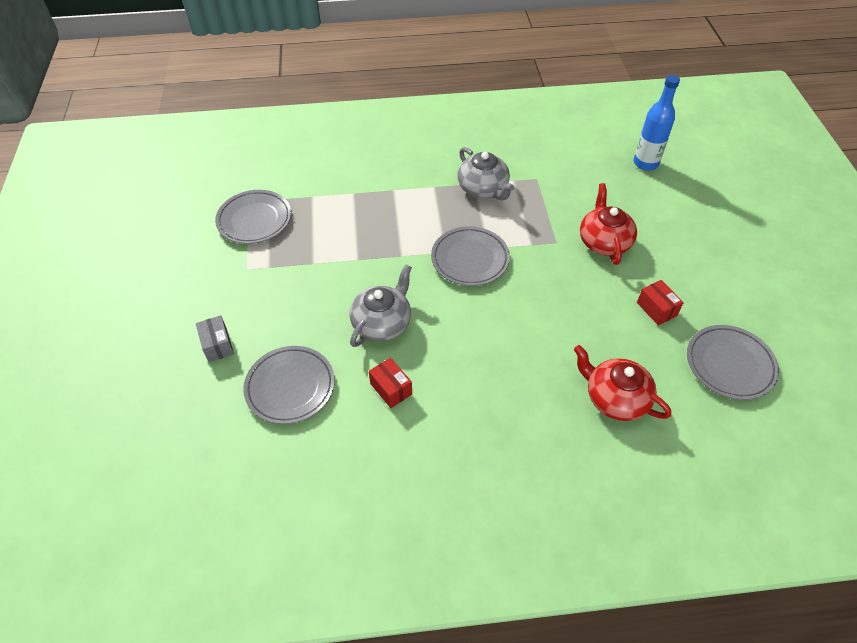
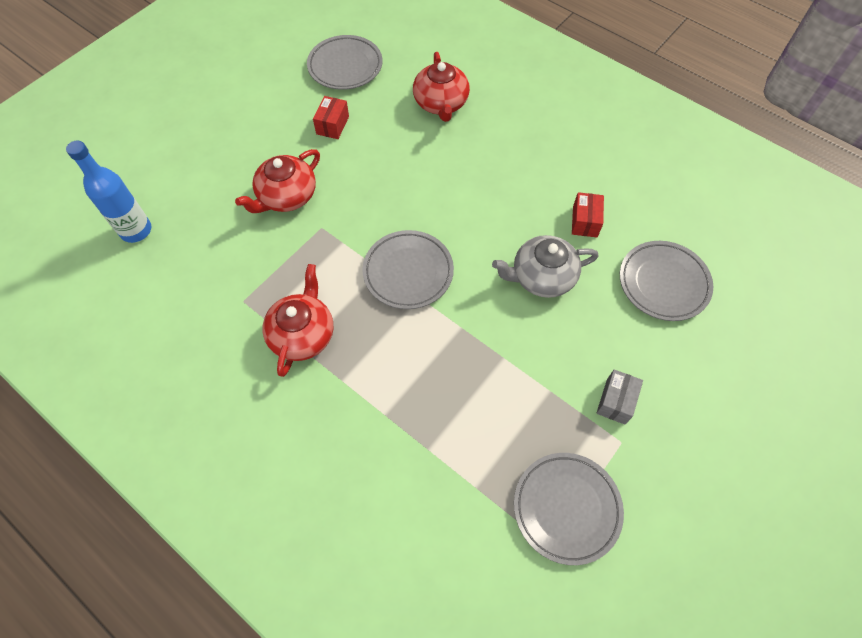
camera: 135 degrees left, 10 degrees up
(217, 345) = (704, 372): grey box -> grey box (615, 401)
(483, 188) = (302, 334): grey teapot -> red teapot

